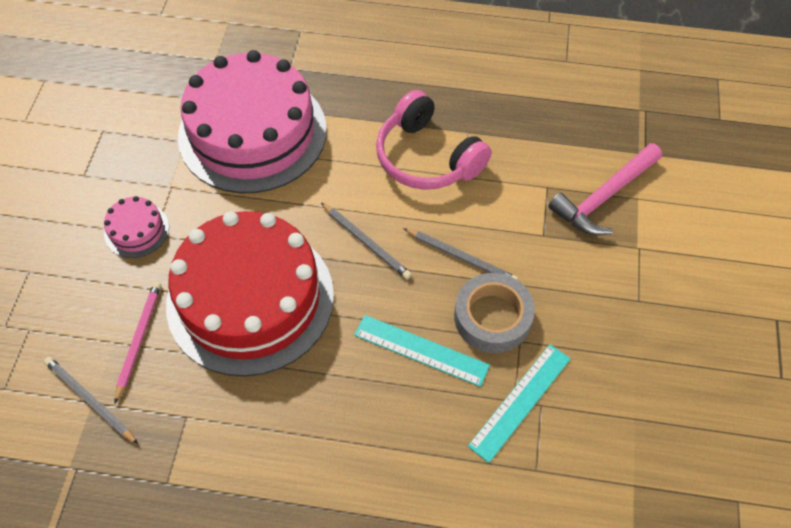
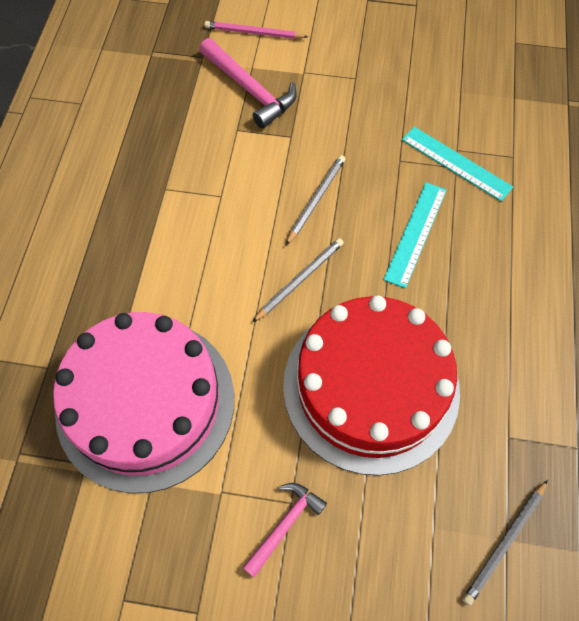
camera: 90 degrees left, 5 degrees up
(137, 230) = (284, 525): pink cake -> pink hammer
(138, 340) = (429, 500): pink pencil -> pink pencil (254, 33)
(427, 157) = (195, 225): pink headphones -> none
(492, 317) = (378, 178): grey tape -> none

